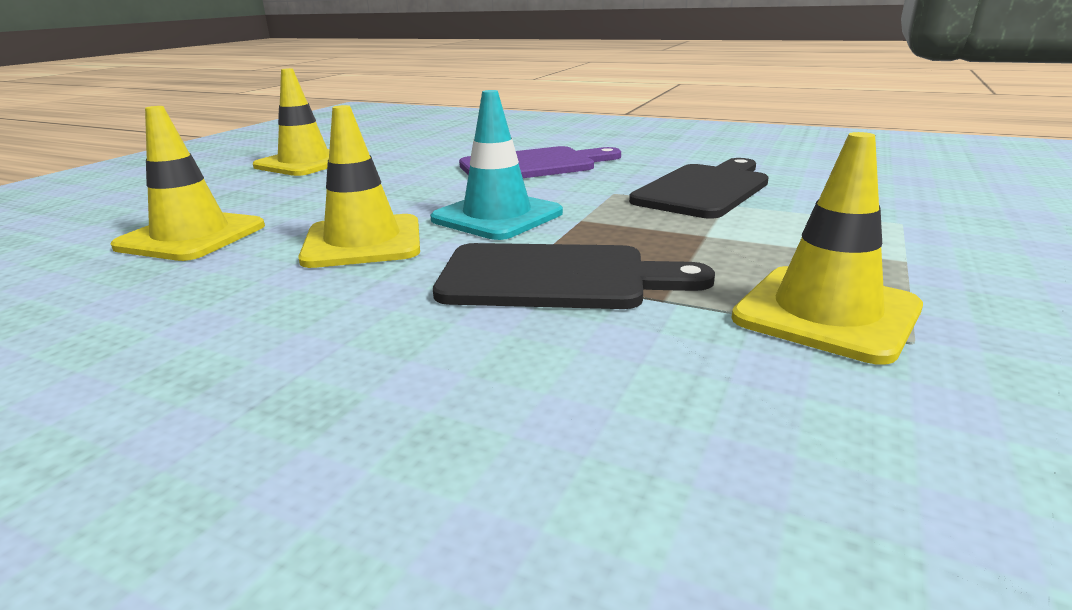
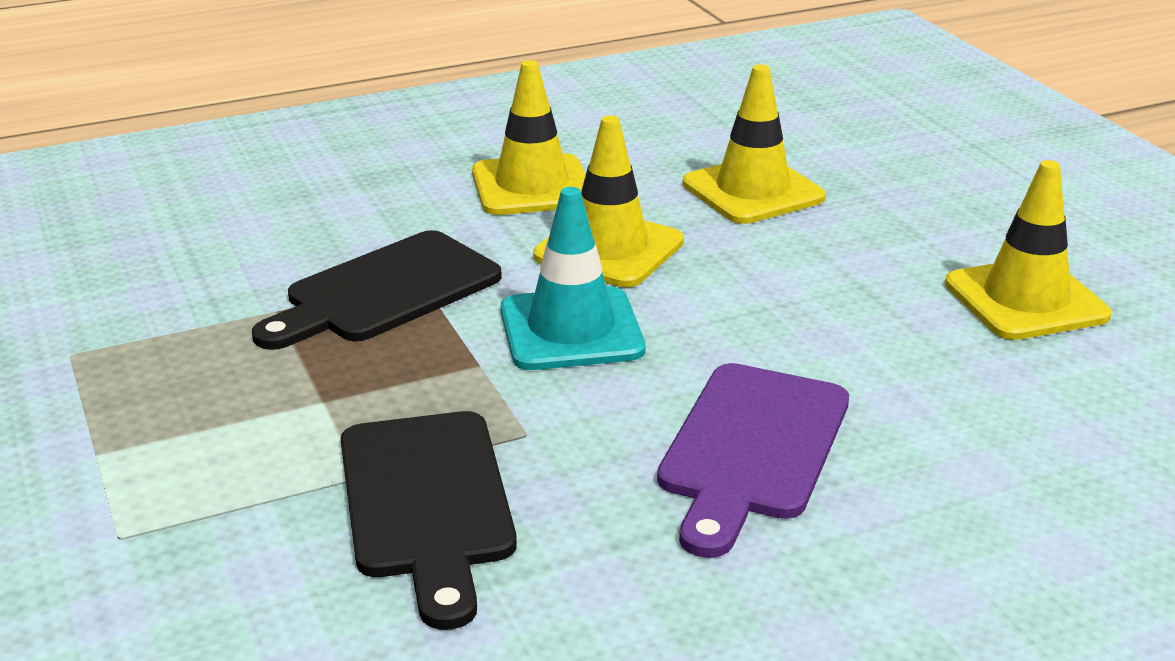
camera: 130 degrees right, 5 degrees up
(826, 313) = (144, 352): yellow traffic cone -> yellow traffic cone (532, 186)

